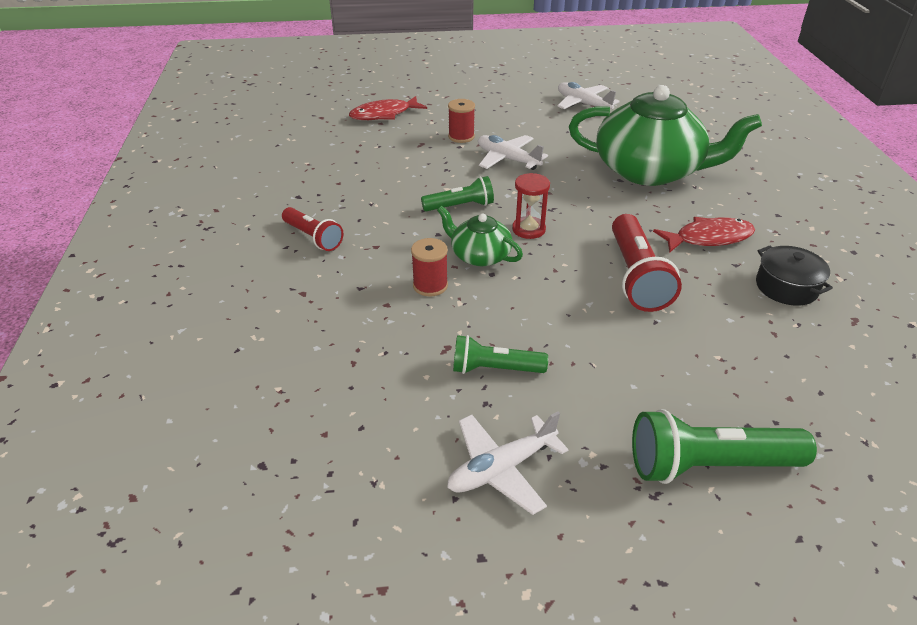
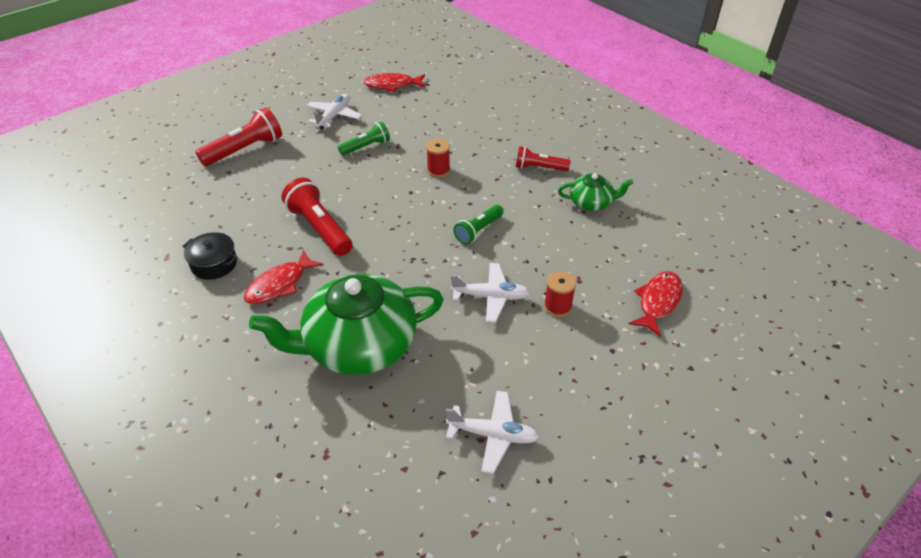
camera: 145 degrees right, 5 degrees up
(325, 500) = (392, 85): none -> red fish
(479, 255) = (429, 200): green teapot -> green teapot (591, 202)
(528, 229) = (414, 233): red hourglass -> none
(709, 465) = (245, 150): green flashlight -> red flashlight

